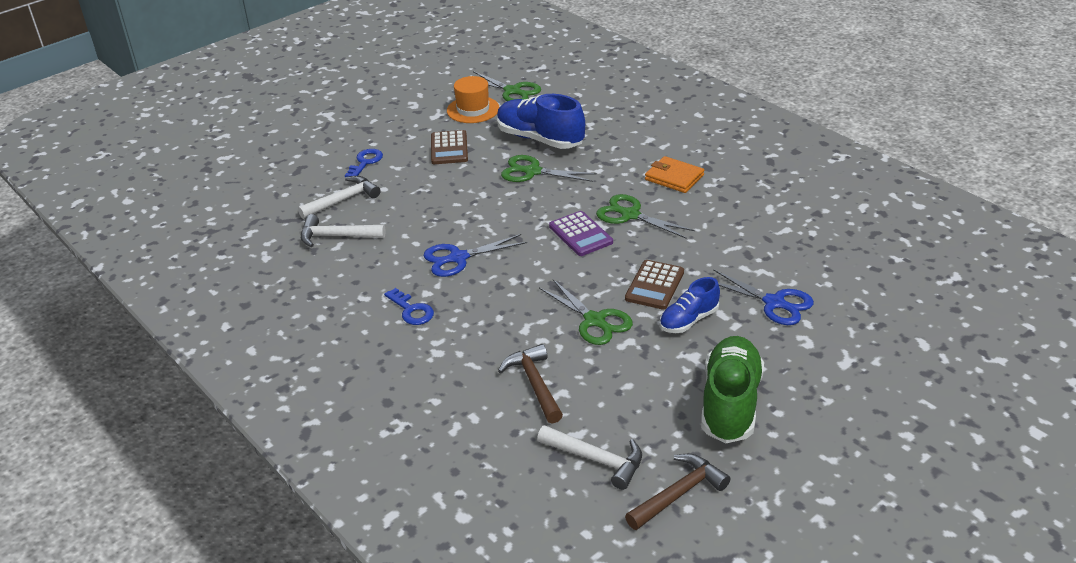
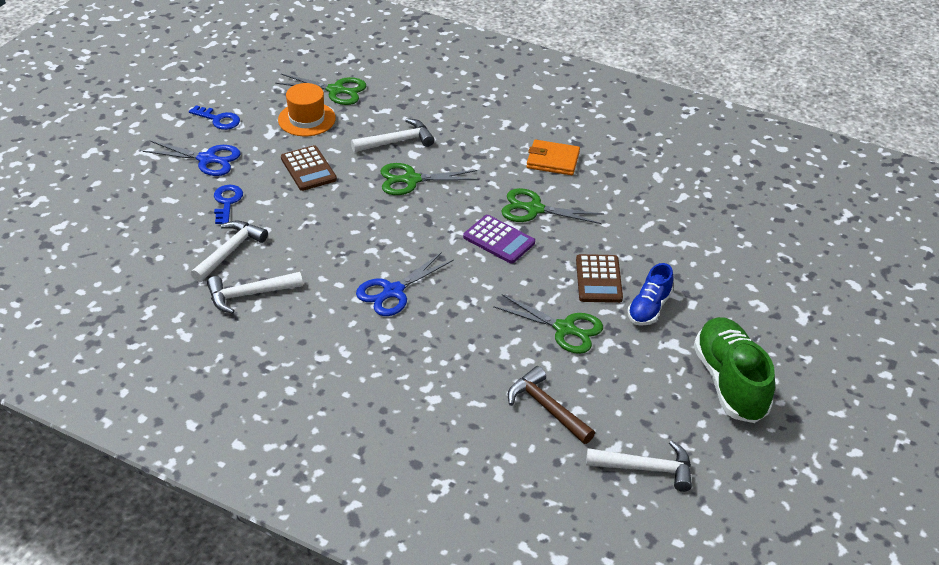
camera: 25 degrees left, 5 degrees up
(411, 310) = (380, 360): blue key -> blue key (218, 119)
(540, 139) = (397, 141): blue shoe -> white hammer
(679, 493) = (734, 481): brown hammer -> none
(775, 303) = (714, 273): blue scissors -> blue scissors (208, 159)

